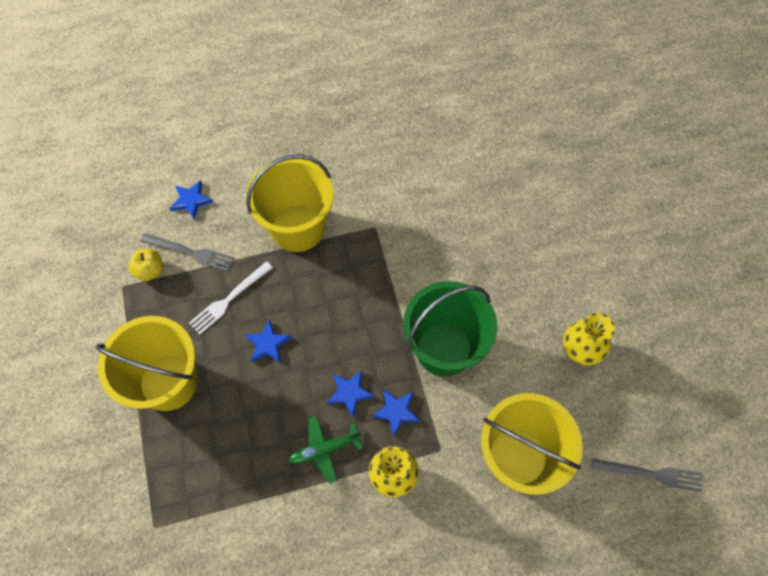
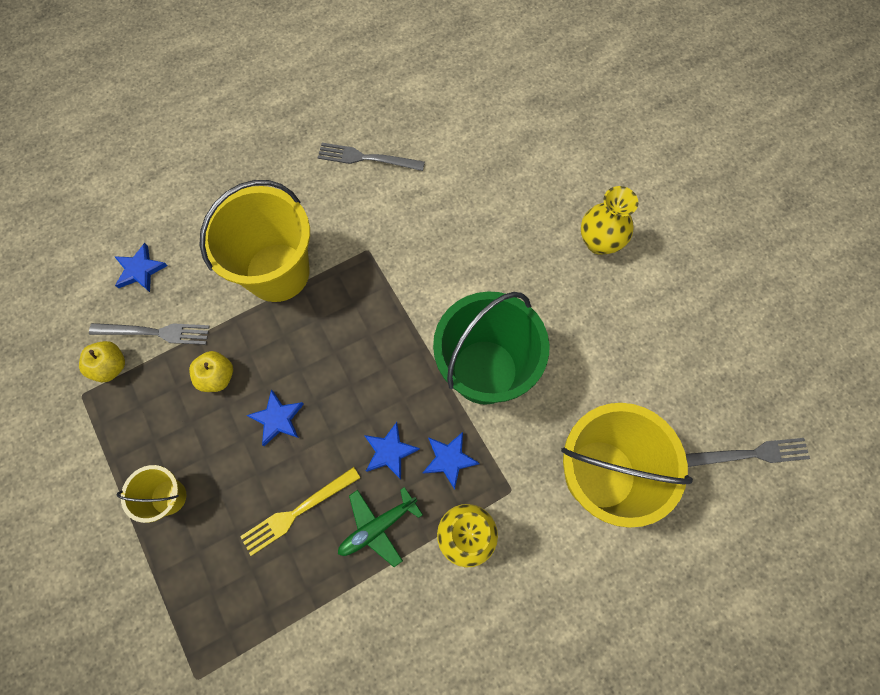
camera: 15 degrees left, 5 degrees up
(168, 382) = (168, 497): yellow bucket -> yellow bucket, size x0.49
(229, 299) = (217, 377): white fork -> yellow apple
(265, 420) = (297, 511): none -> yellow fork
(394, 153) = (367, 158): none -> grey fork
(580, 350) = (636, 334): yellow vase -> yellow vase (599, 242)

